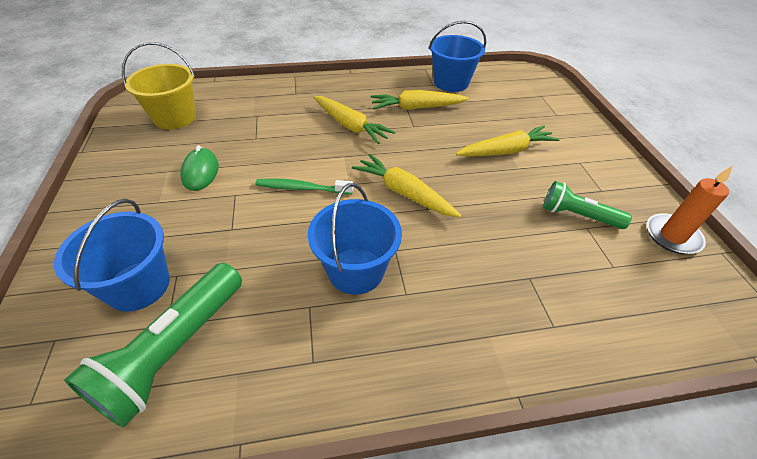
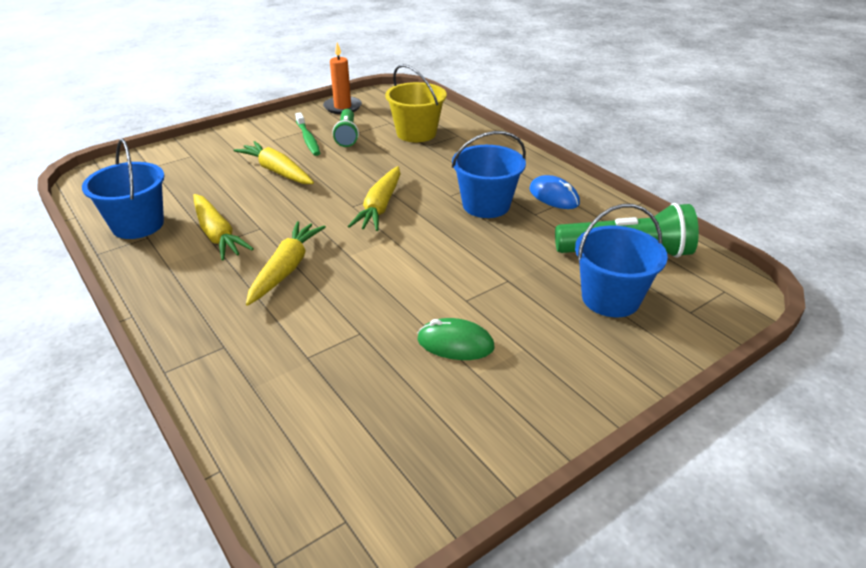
camera: 115 degrees left, 10 degrees down
(175, 117) = (365, 445): yellow bucket -> yellow bucket (416, 133)
(200, 172) = (455, 343): green mouse -> green mouse turned 45 degrees clockwise
(302, 188) = (421, 262): green toothbrush -> green toothbrush (308, 139)
(330, 349) = (554, 196): none -> blue mouse

